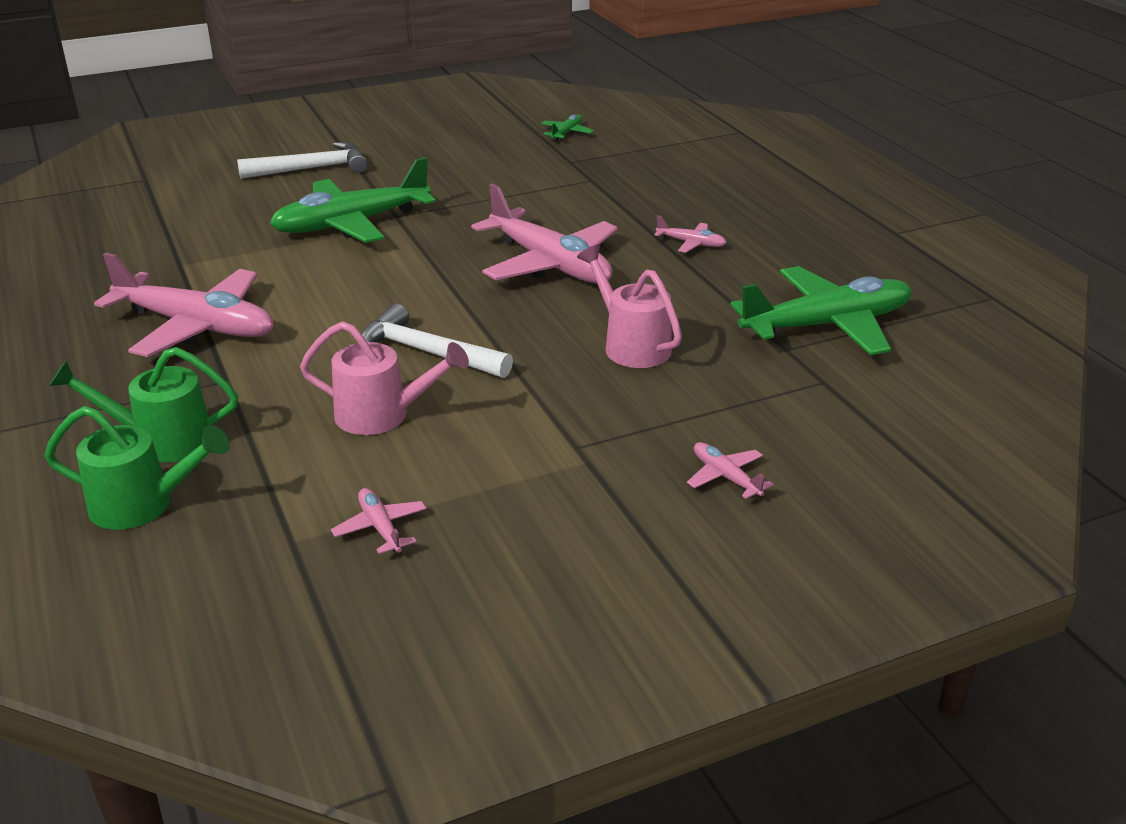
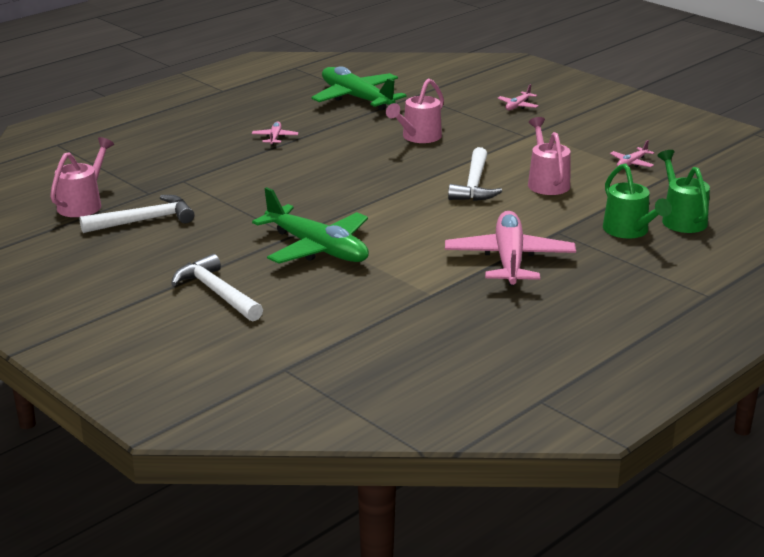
camera: 110 degrees left, 5 degrees down
(502, 154) = (144, 220): none -> white hammer
(550, 264) = (334, 172): pink plane -> none
(567, 133) = (84, 204): green plane -> pink watering can

